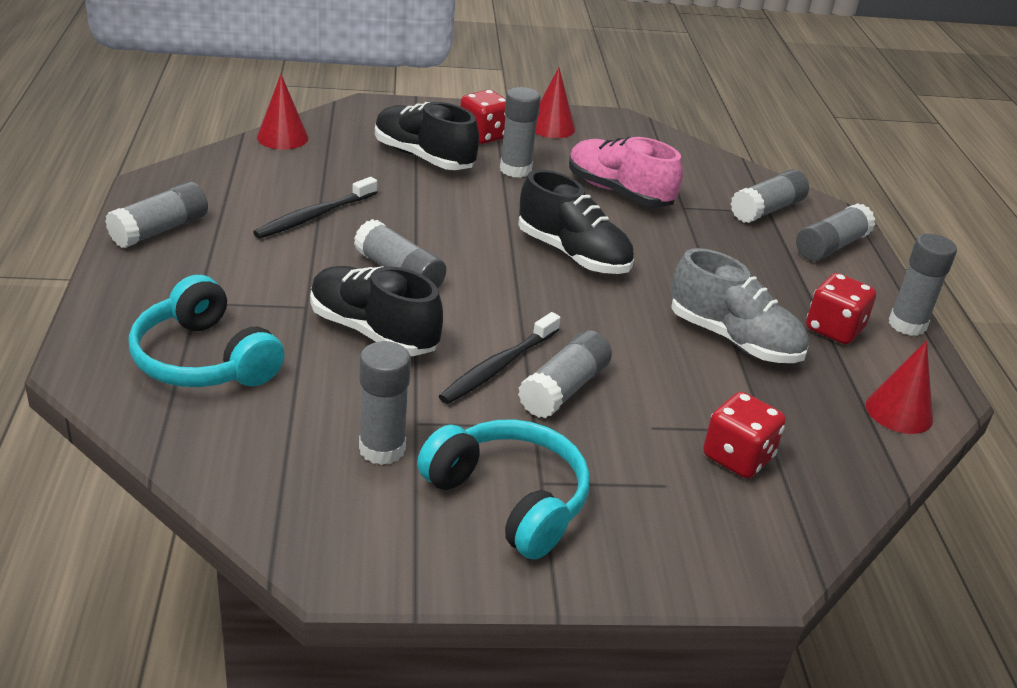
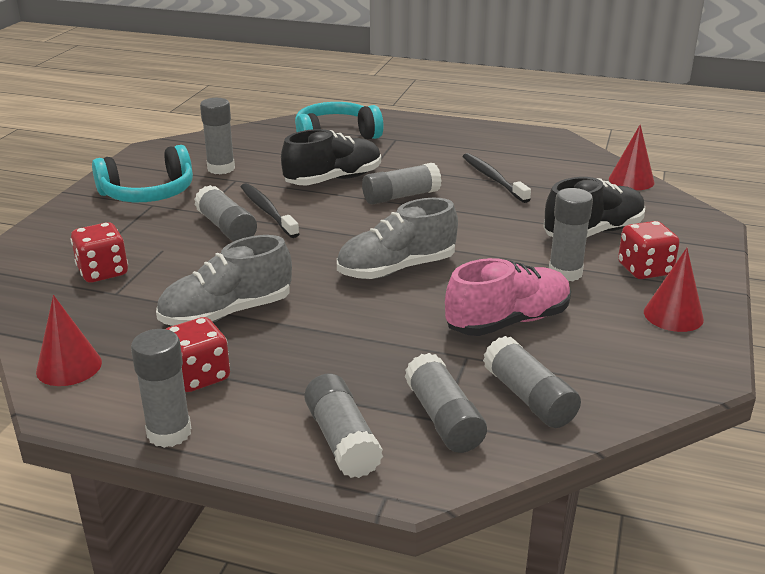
camera: 115 degrees right, 5 degrees down
(160, 230) = (486, 135): grey glue stick -> grey glue stick (529, 398)
(573, 254) = (396, 269): black shoe -> grey shoe

